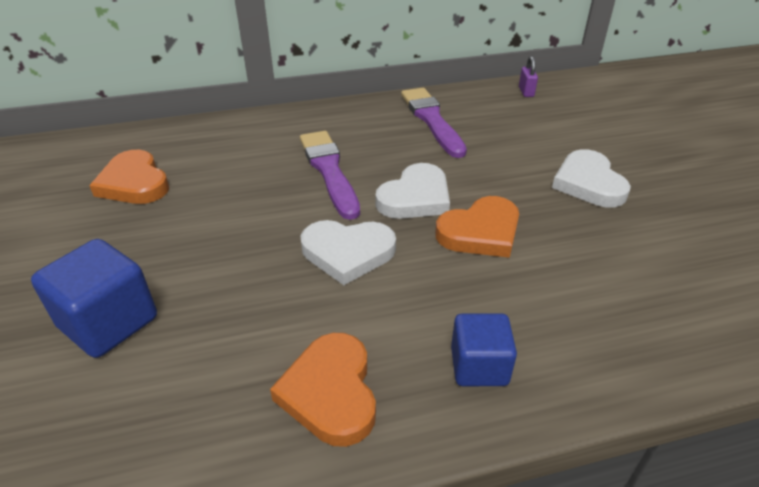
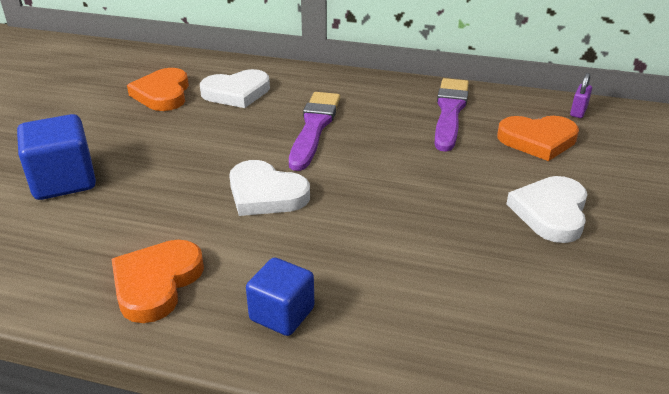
camera: 30 degrees right, 5 degrees down
(415, 197) = (365, 171): white heart -> white heart (236, 93)
(480, 232) = (394, 217): orange heart -> orange heart (537, 140)

